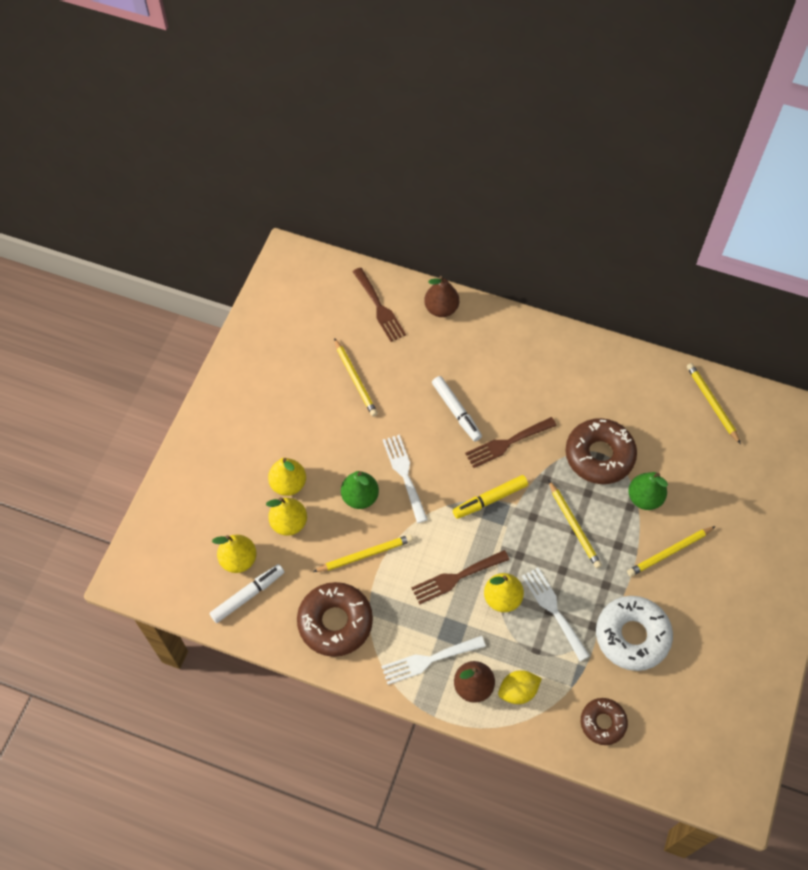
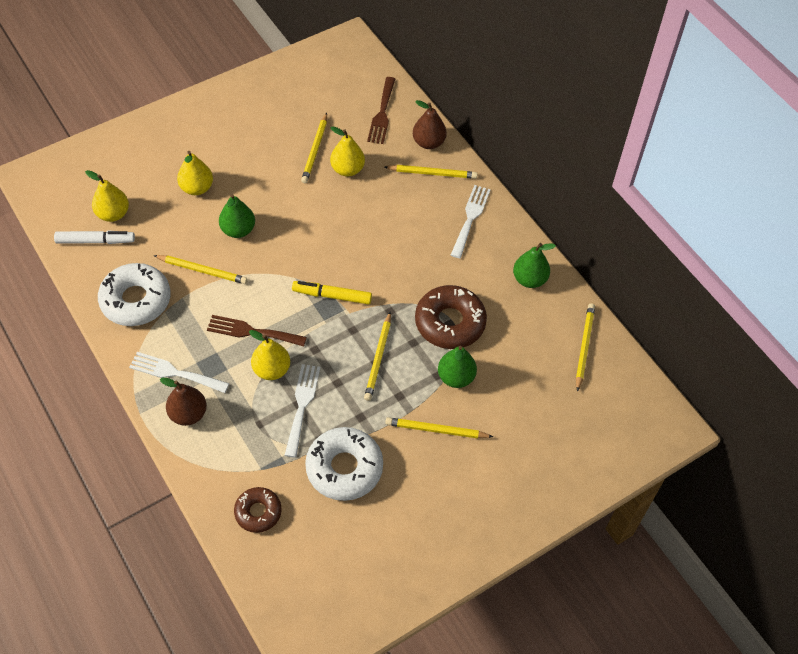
camera: 35 degrees right, 5 degrees down
(289, 523) = (171, 213): yellow pear -> yellow pear (347, 169)
(335, 622) = (136, 300): brown donut -> white donut
(404, 474) = (286, 236): white fork -> white fork (470, 218)
(456, 411) = (368, 219): white marker -> none
(469, 334) = (432, 173): none -> yellow pencil
(507, 443) = (385, 266): brown fork -> none
(518, 691) = (217, 442): yellow lemon -> none
(624, 375) = (529, 279): none -> green pear

